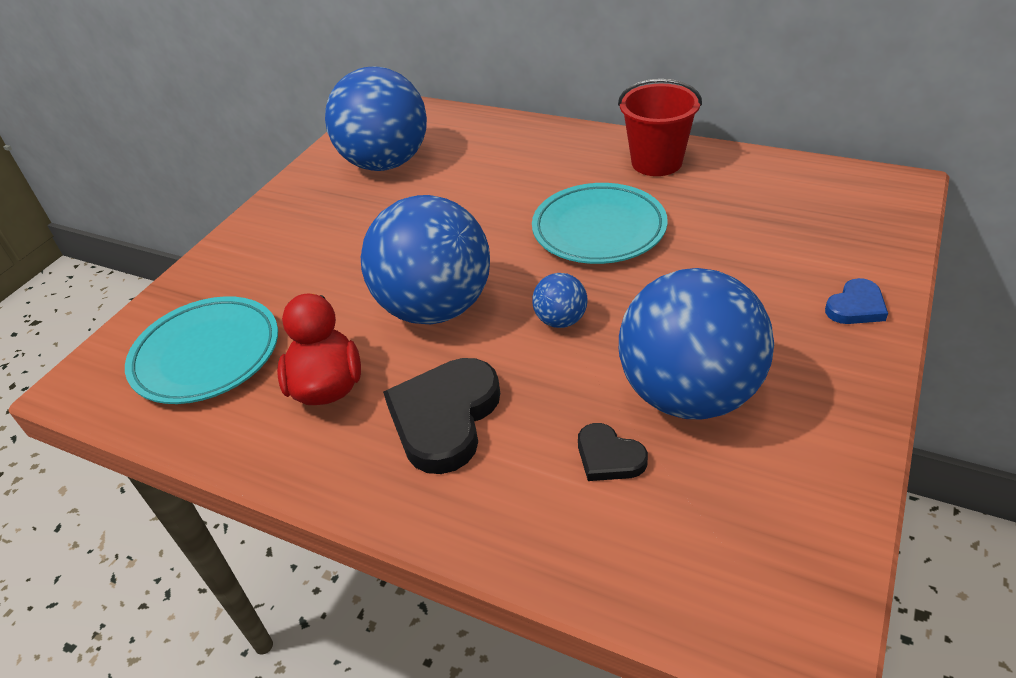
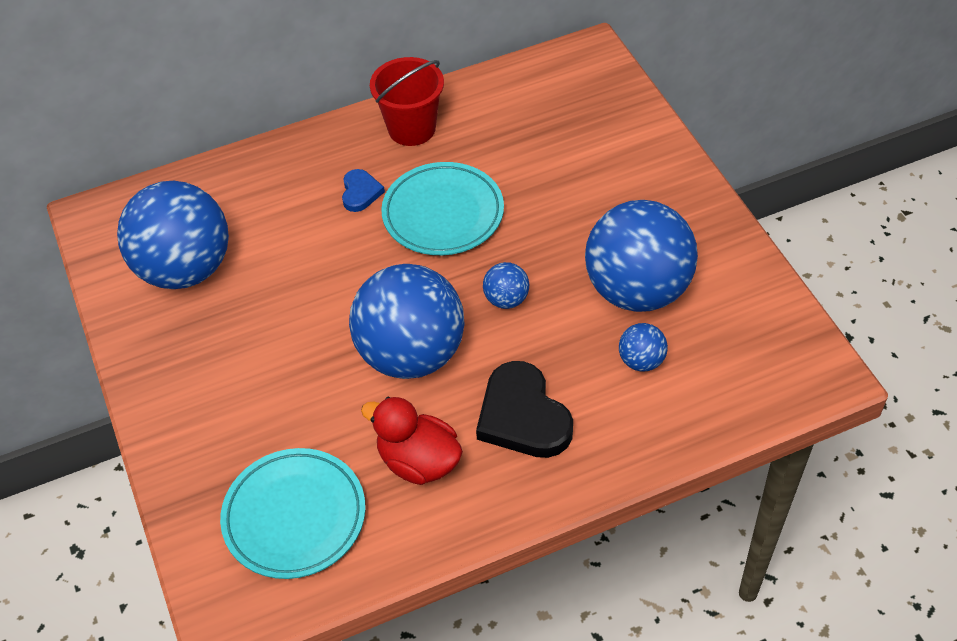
camera: 50 degrees left, 10 degrees up
(609, 457) = (641, 361): black heart -> blue ball
(856, 306) = (659, 164): blue heart -> blue heart (360, 192)

